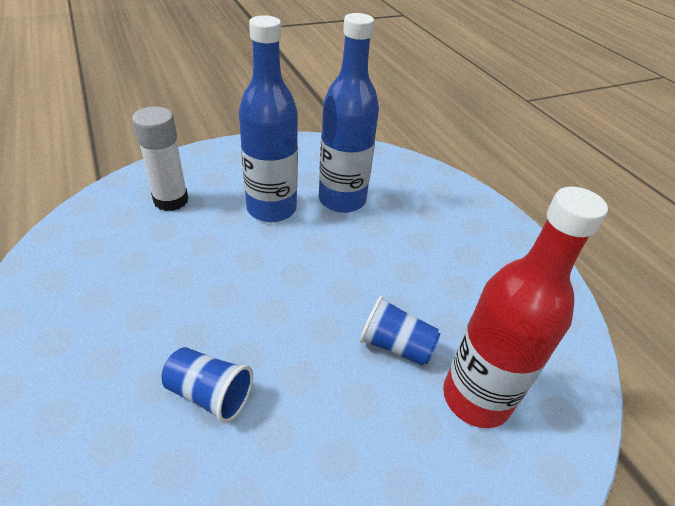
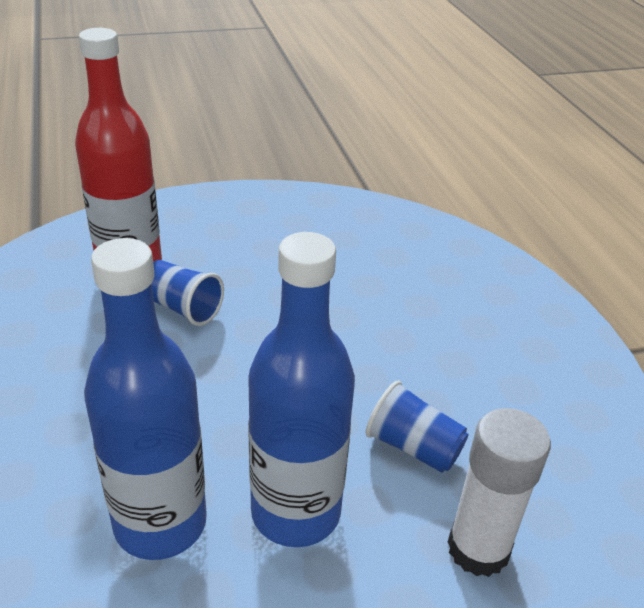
camera: 170 degrees left, 5 degrees down
(210, 394) = (372, 293): blue cup -> blue cup (413, 447)

